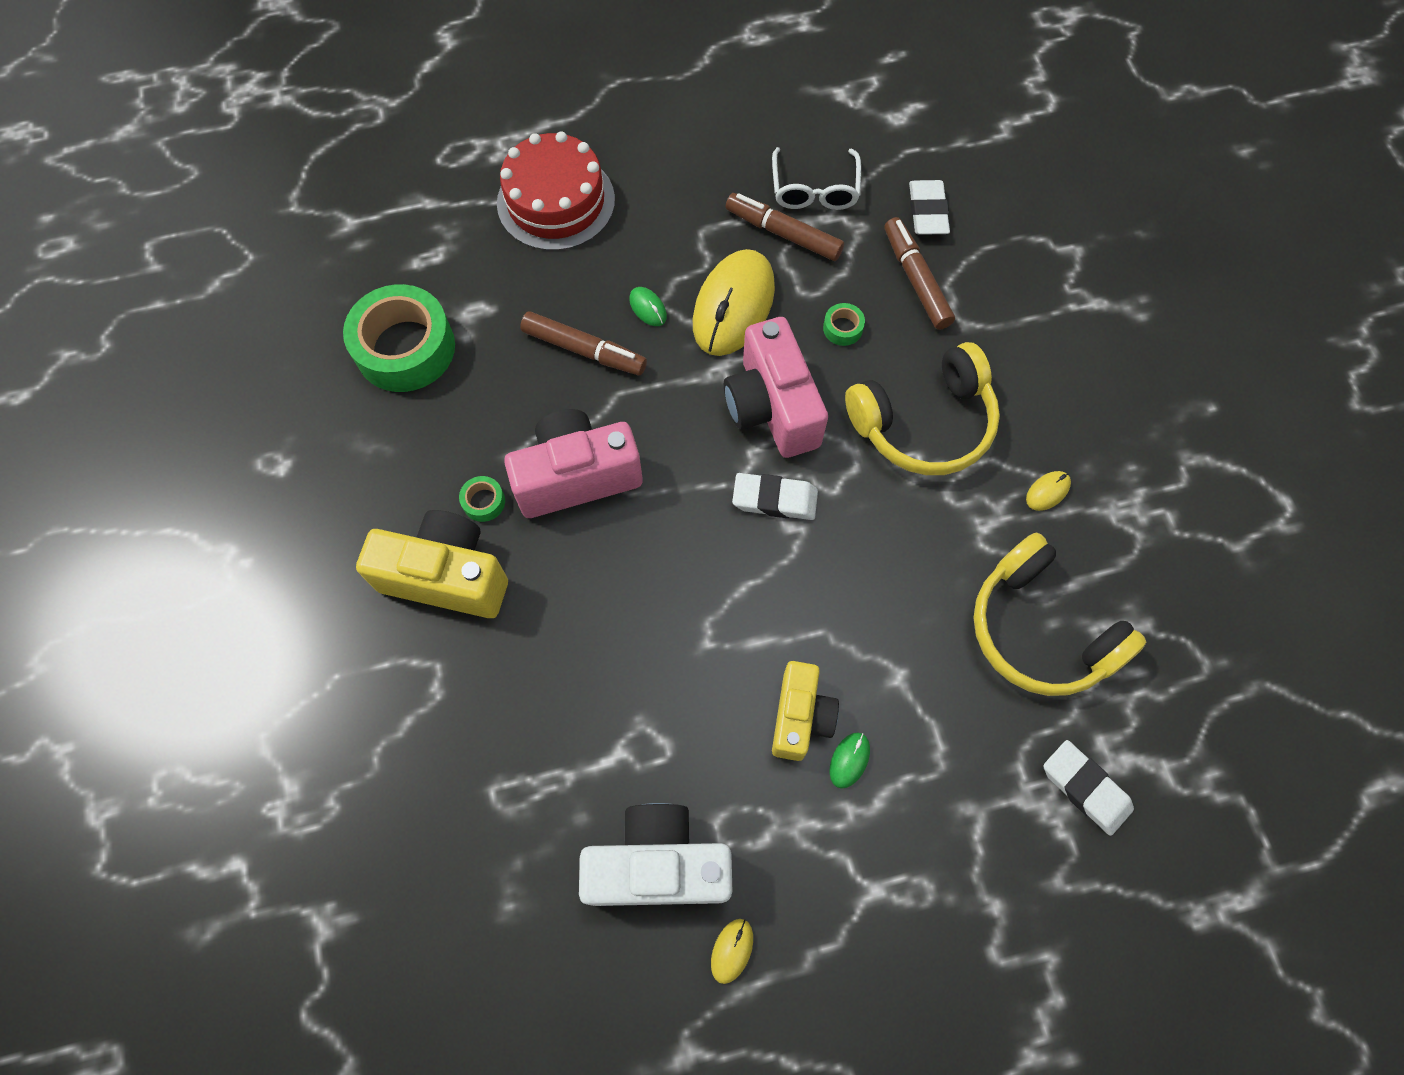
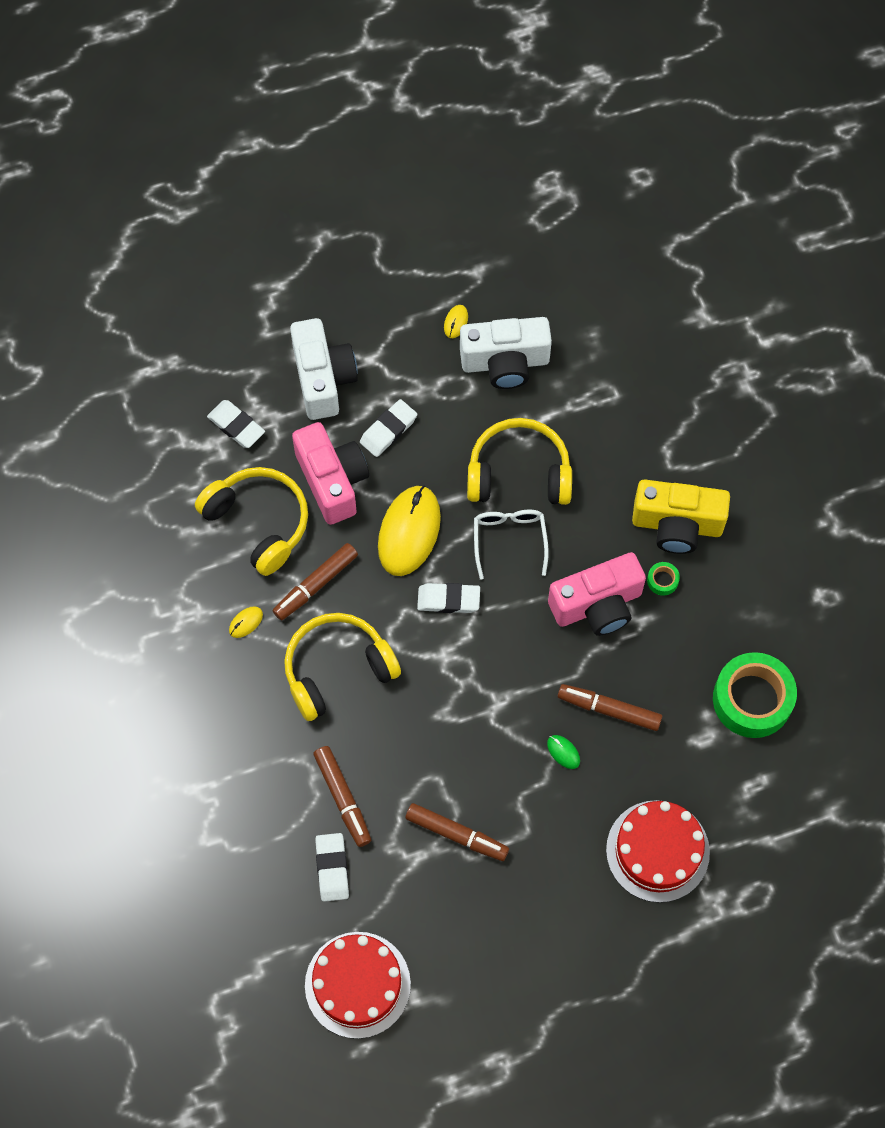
camera: 175 degrees right, 0 degrees up
(659, 673) = (519, 473): none -> yellow headphones
(733, 306) = (493, 760): yellow mouse -> yellow mouse (409, 532)
(772, 407) = (455, 673): pink camera -> pink camera (332, 481)
(800, 717) = (422, 453): yellow camera -> none
(814, 190) = (432, 883): white glasses -> white glasses (509, 540)
(842, 328) = (402, 747): green tape -> none
(849, 760) = (388, 430): green mouse -> white eraser
(898, 107) = (357, 984): none -> red cake
(952, 861) = (323, 379): none -> white camera
(955, 534) = (315, 585): none -> brown marker

